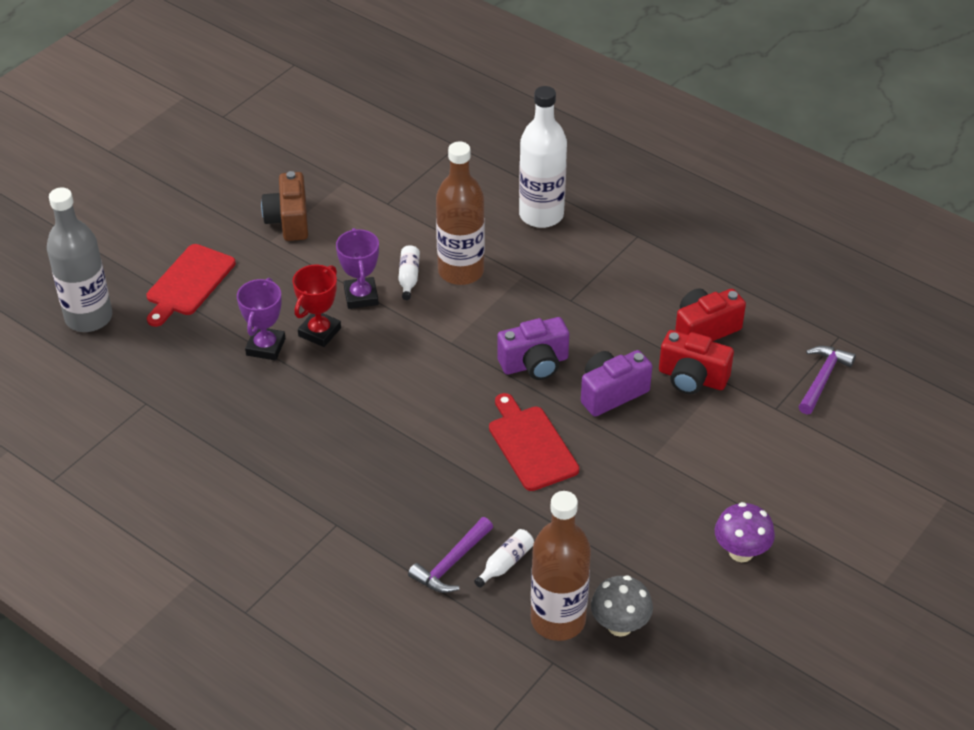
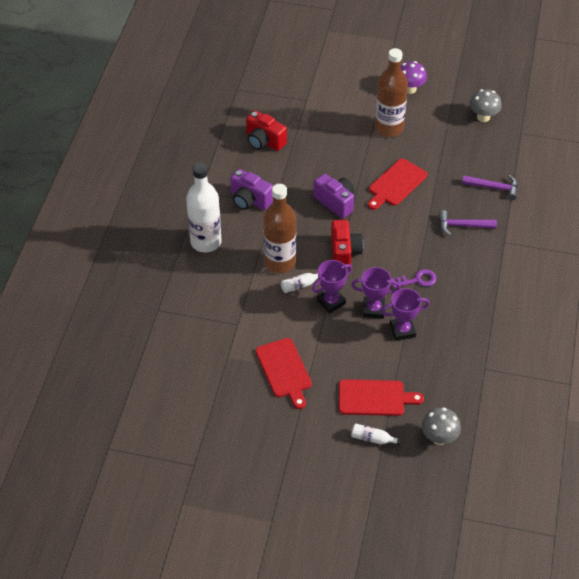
camera: 115 degrees left, 5 degrees up
(89, 318) = (439, 438): grey bottle -> grey mushroom
(289, 221) = (284, 370): brown camera -> red cutting board
(319, 332) = (373, 309): red trophy -> purple trophy
(336, 395) = (417, 280): none -> purple key
(505, 563) = (478, 168): white bottle -> white bottle (372, 438)
(558, 620) = (496, 138): brown bottle -> brown bottle (389, 128)
(611, 393) = (337, 164): purple camera -> purple camera (250, 200)
(692, 378) = (305, 136): red camera -> red camera (344, 252)
(822, 378) = (273, 88): purple hammer -> purple hammer (462, 226)

